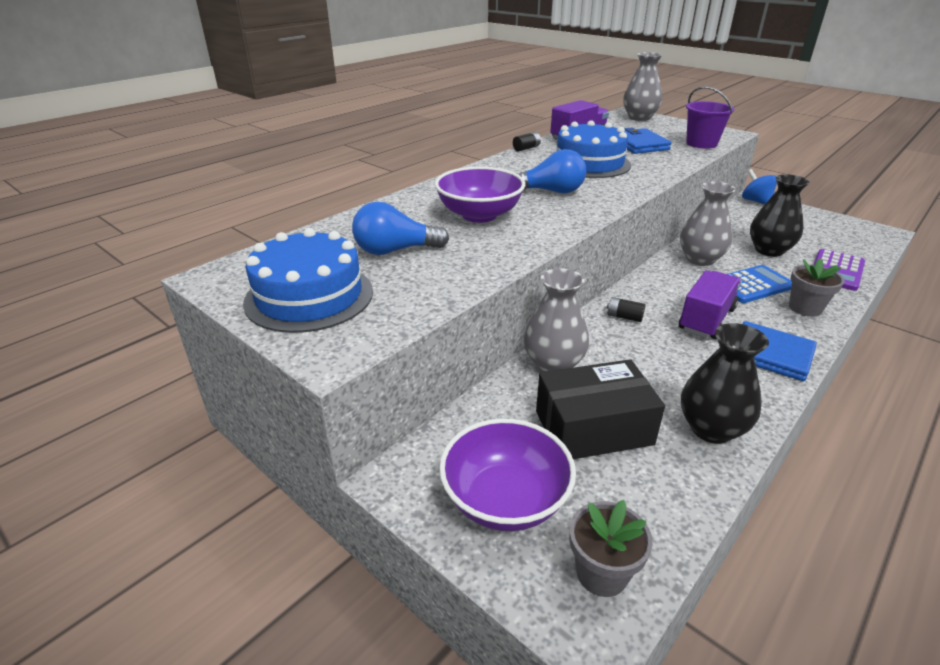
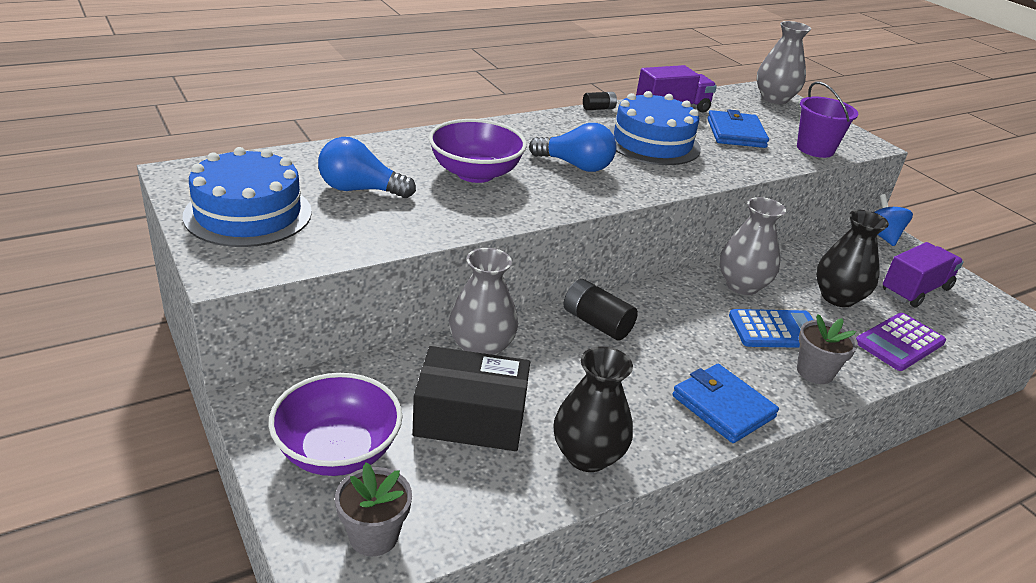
camera: 15 degrees right, 0 degrees up
(624, 317) = (596, 323): black battery -> black battery, size x1.73
(706, 319) = (685, 351): purple truck -> purple truck (915, 290)

